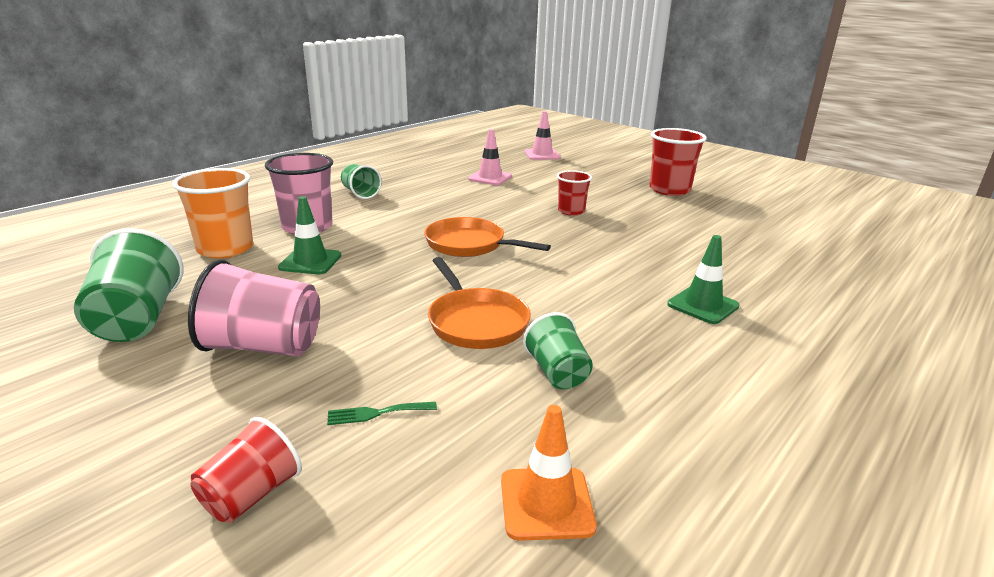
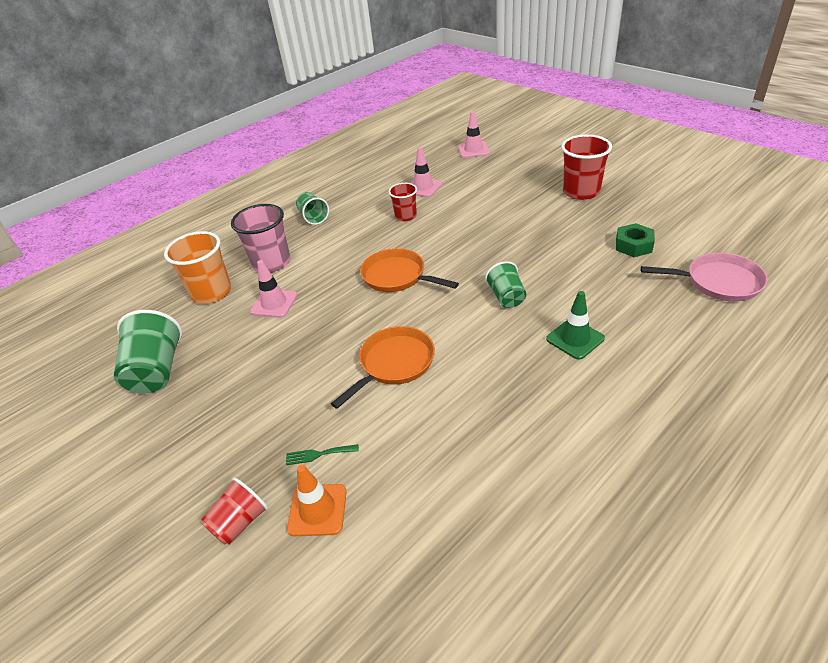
camera: 10 degrees right, 15 degrees up
(263, 347) = (243, 394): pink cup -> none
(310, 261) = (274, 303): green traffic cone -> pink traffic cone
(475, 322) = (394, 364): orange pan -> orange pan turned 120 degrees counterclockwise
(546, 503) = (423, 529): orange traffic cone -> orange traffic cone (317, 510)
(557, 373) = (447, 414): green cup -> green cup (506, 297)
(571, 211) = (487, 228): red cup -> red cup (405, 216)
(742, 232) = (633, 245): none -> green nut
(849, 264) = (718, 282): none -> pink pan

